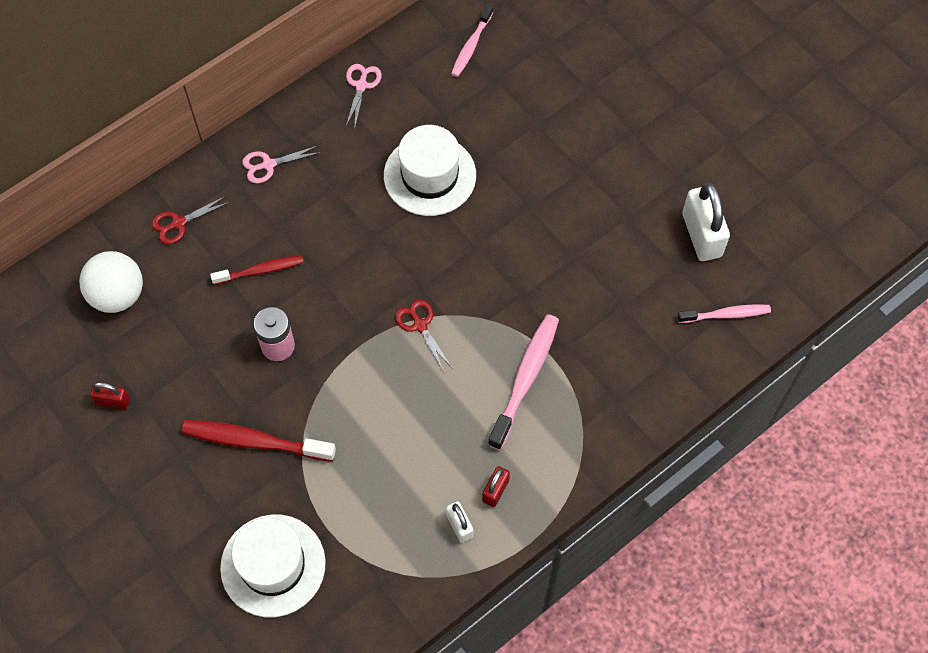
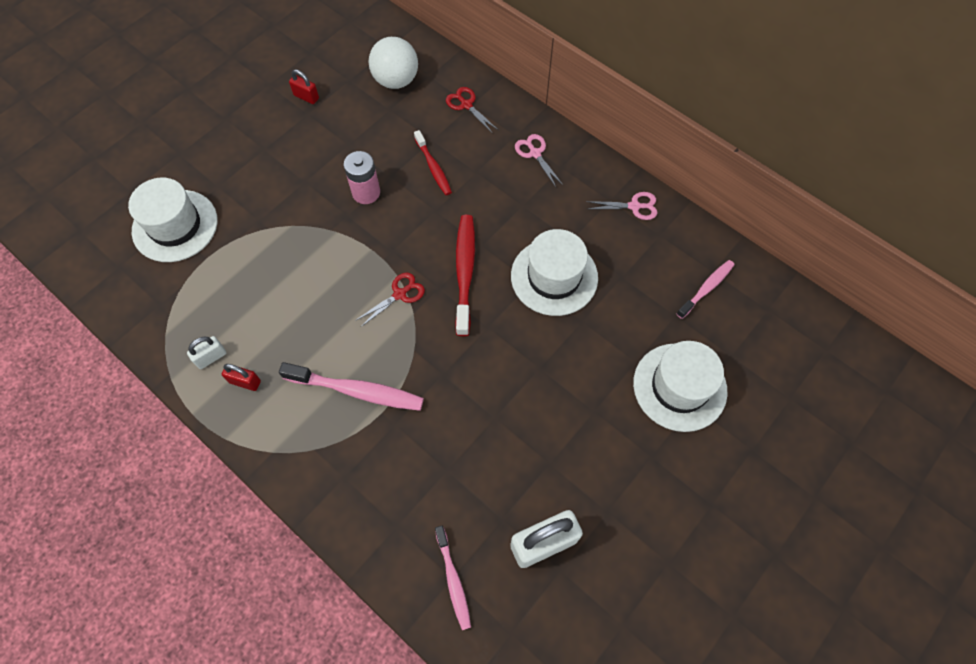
camera: 80 degrees right, 0 degrees up
(113, 401) = (306, 97): red padlock -> red padlock turned 60 degrees counterclockwise
(254, 441) = (280, 193): red toothbrush -> red toothbrush (465, 272)
(471, 46) = (706, 288): pink toothbrush -> pink toothbrush turned 120 degrees clockwise
(570, 94) = (679, 387): none -> white hat

